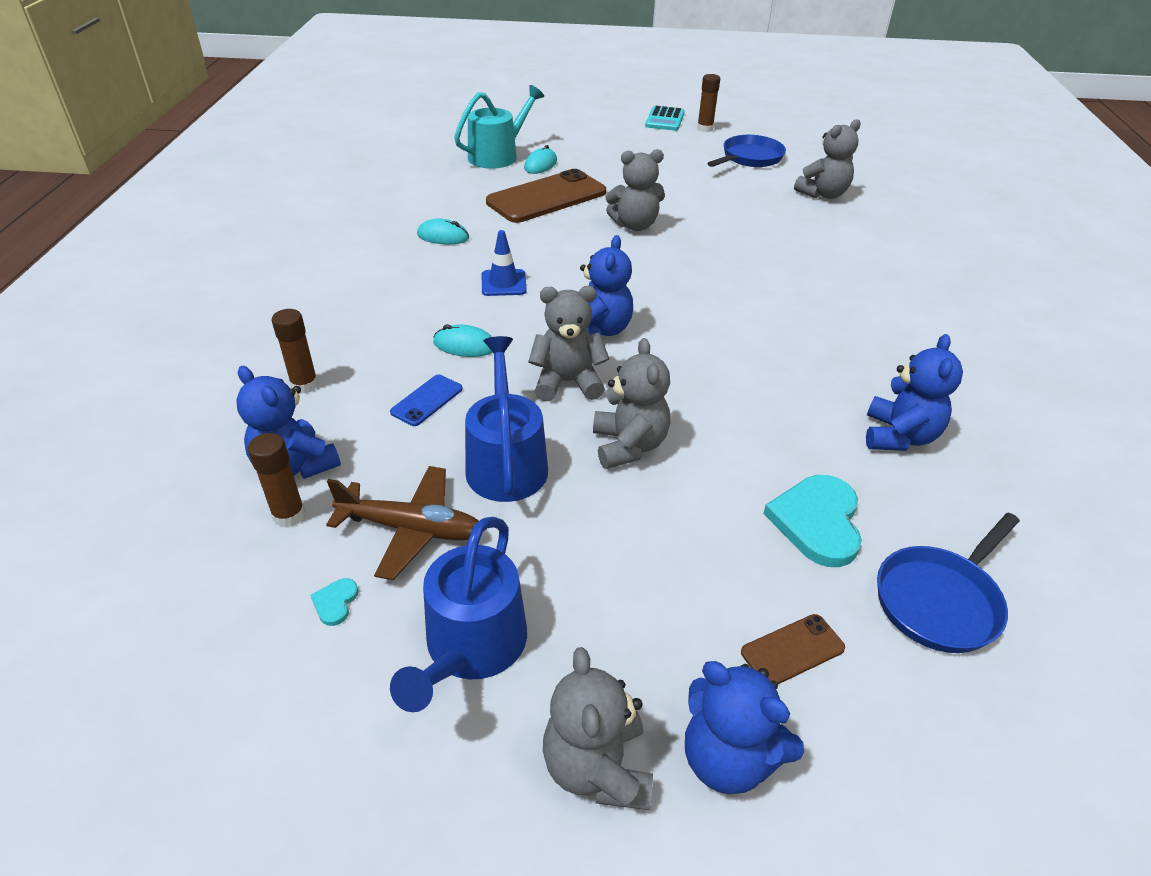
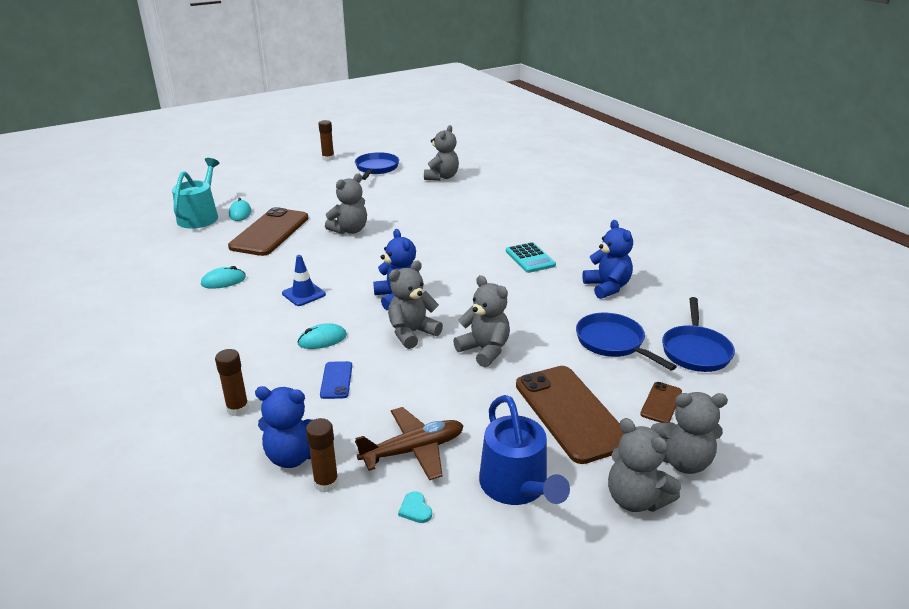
camera: 35 degrees left, 10 degrees down
(506, 462) = (427, 390): blue watering can -> none
(646, 590) = (571, 413): none -> brown phone
(664, 119) = (294, 160): turquoise calculator -> turquoise calculator (530, 258)
(728, 758) = (683, 461): blue teddy bear -> grey teddy bear
(817, 522) = (613, 342): turquoise heart -> blue pan

